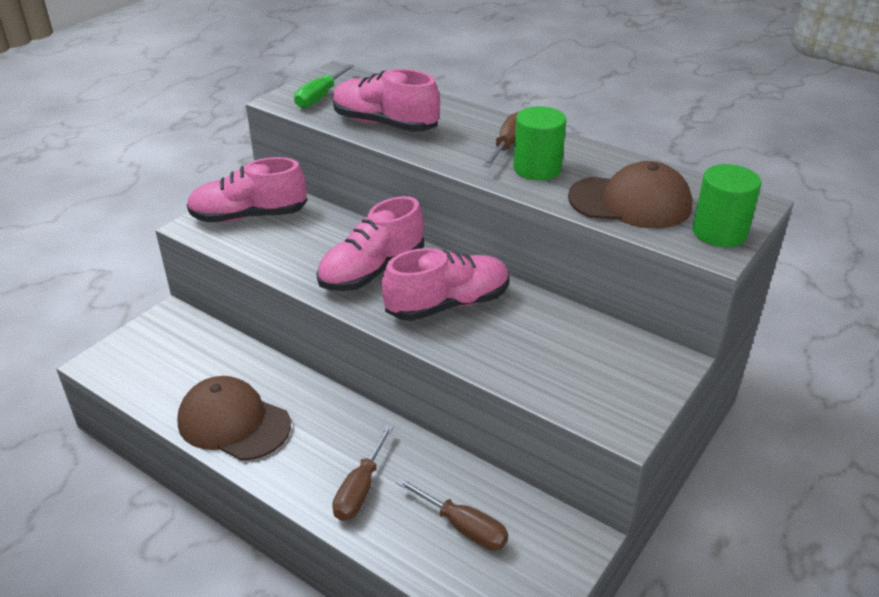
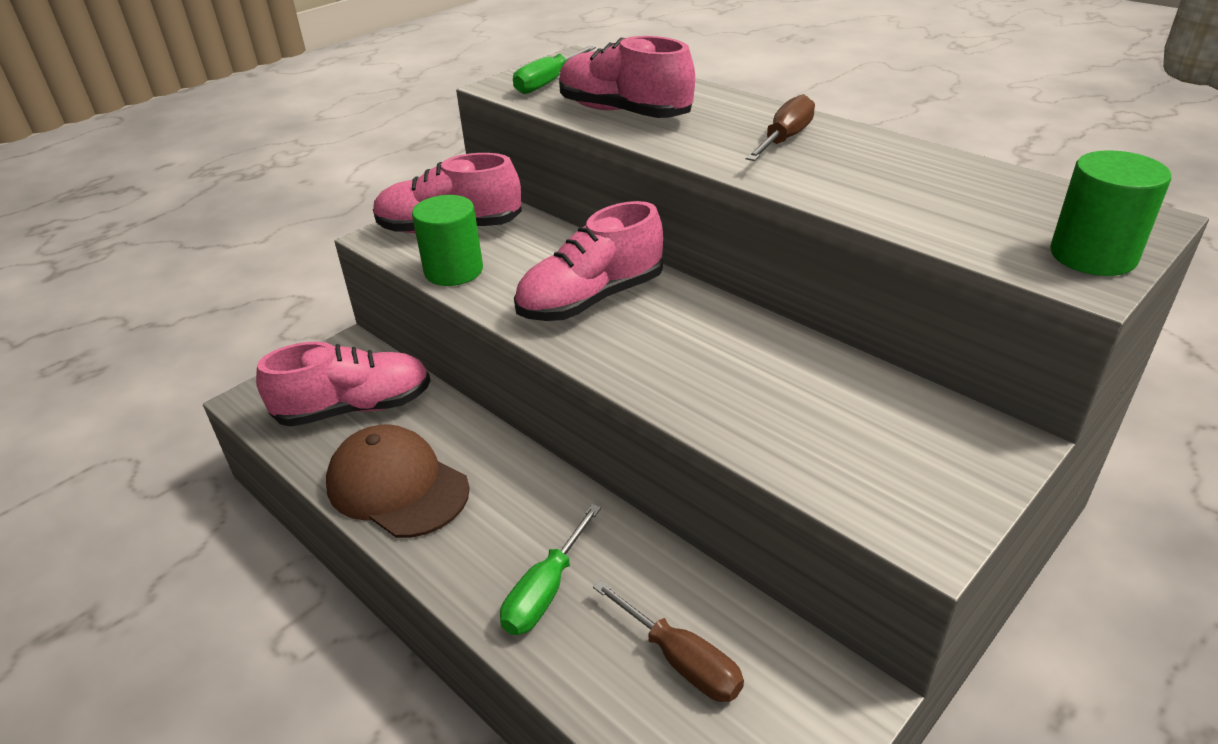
camera: 10 degrees right, 0 degrees up
(360, 489) = (546, 590): brown screwdriver -> green screwdriver
(447, 304) = (685, 346): pink shoe -> pink shoe (355, 408)
(537, 169) = (822, 167): green cylinder -> green cylinder (453, 271)
(630, 202) = (955, 212): brown cap -> none

